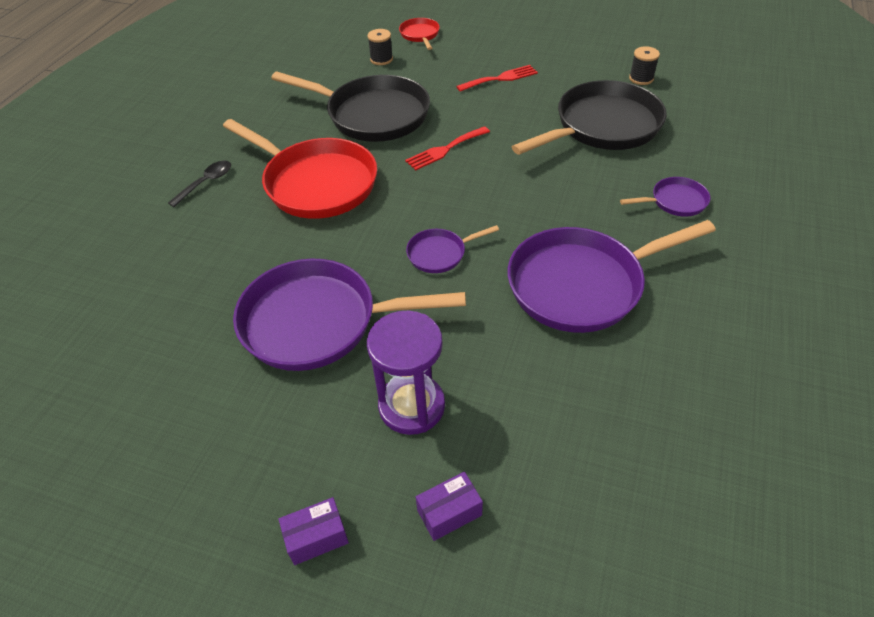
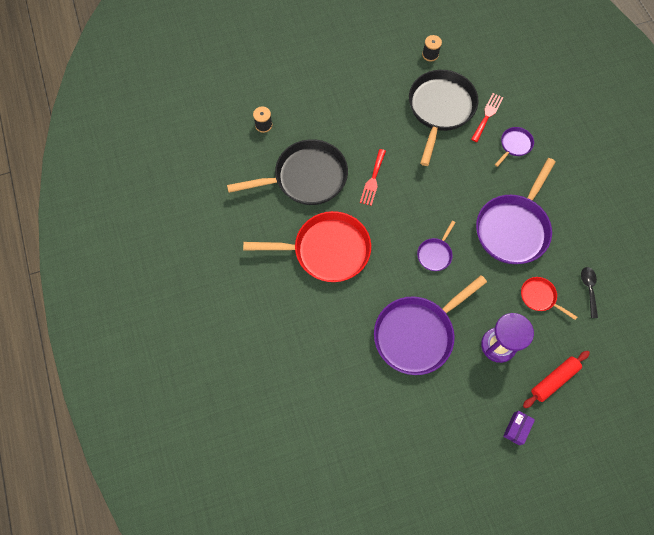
camera: 40 degrees left, 20 degrees up
(206, 183) = (264, 292): black spoon -> black spoon (588, 289)
(420, 35) = (266, 87): red pan -> red pan (539, 297)
(449, 513) = (553, 380): purple box -> red rolling pin
(500, 78) = (352, 100): red fork -> red fork (487, 115)

